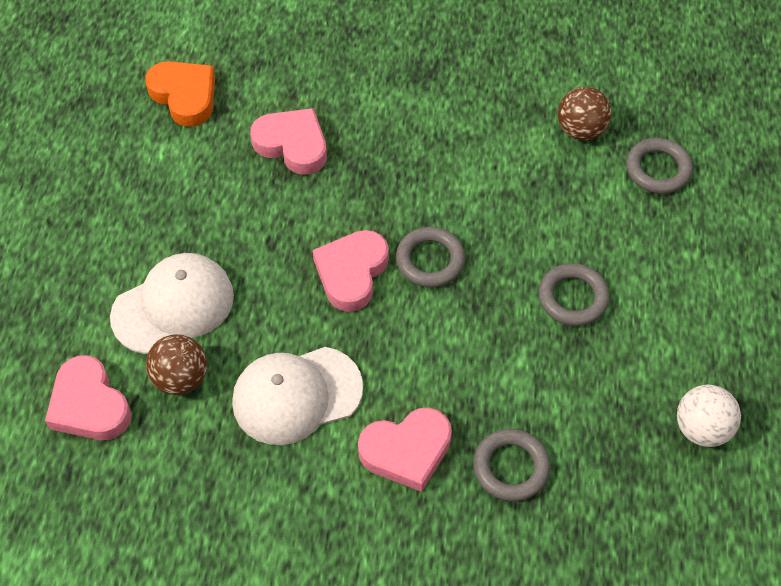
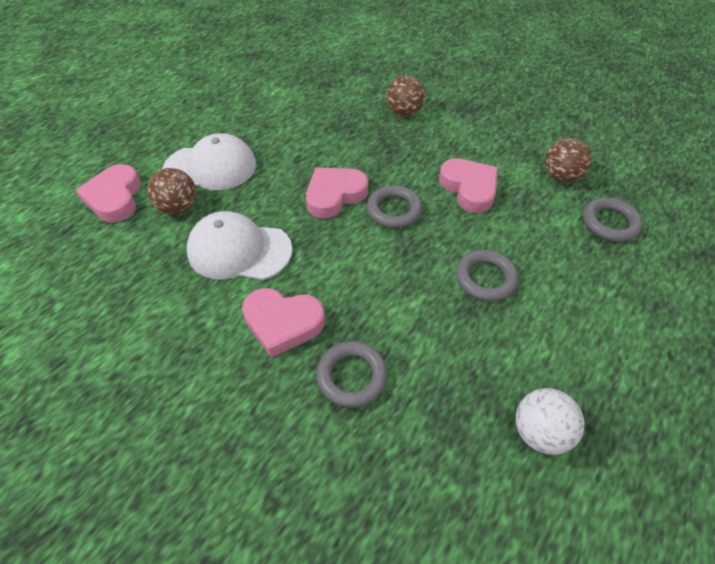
camera: 30 degrees right, 5 degrees down
(184, 96) = (311, 70): orange heart -> none
(292, 145) = (353, 114): pink heart -> pink heart (469, 188)
(352, 114) = (404, 112): none -> brown ball

